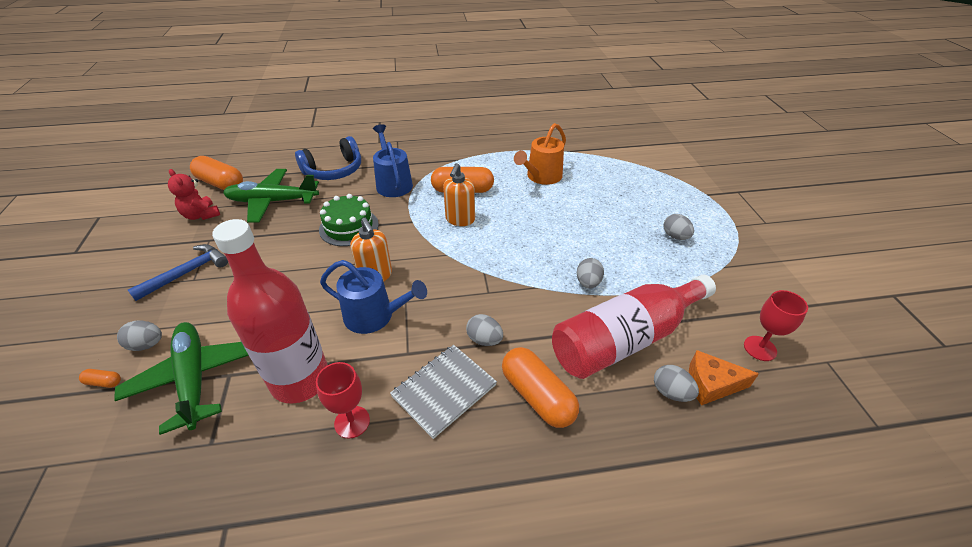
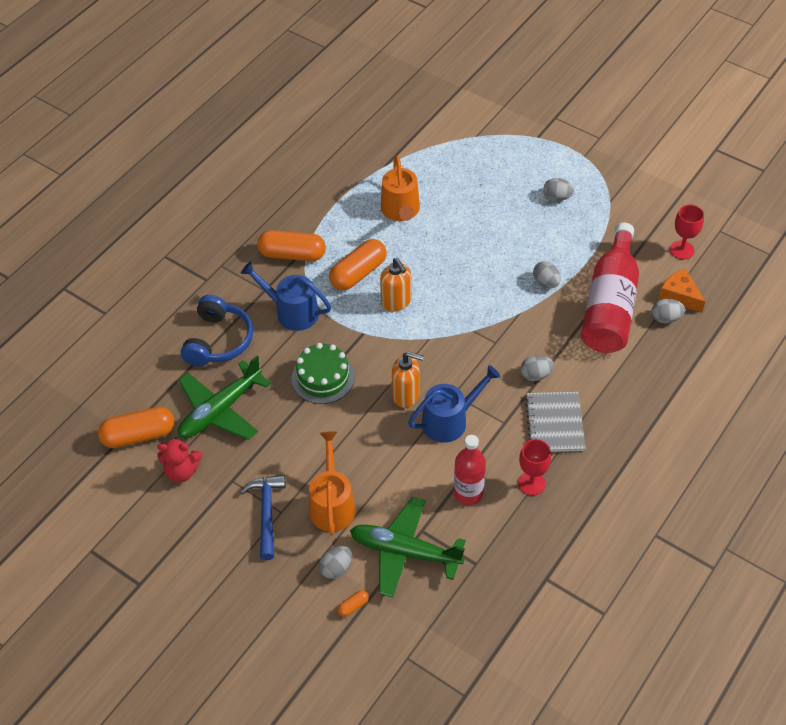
camera: 45 degrees left, 10 degrees up
(221, 302) = (332, 504): none -> orange watering can
(300, 380) = (468, 493): red bottle -> red bottle, size x0.60
(537, 396) = (605, 381): orange capsule -> orange capsule (292, 254)
(711, 384) = (679, 296): orange cheese -> orange cheese turned 90 degrees clockwise

